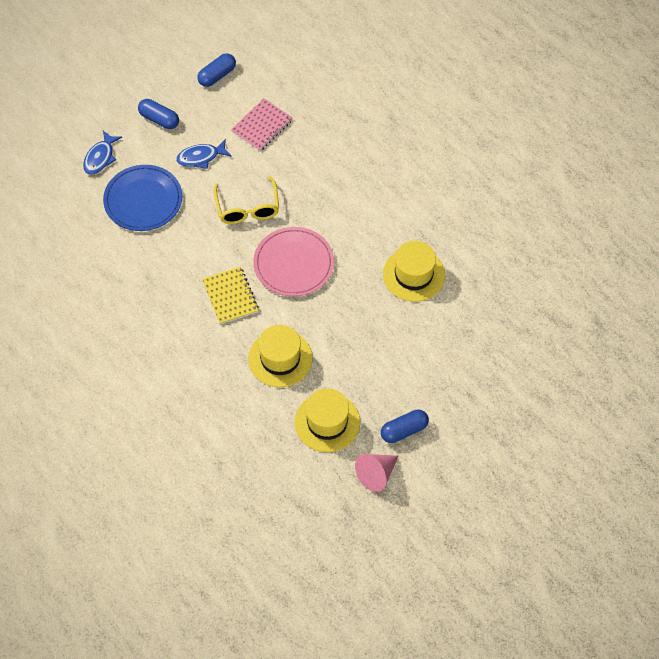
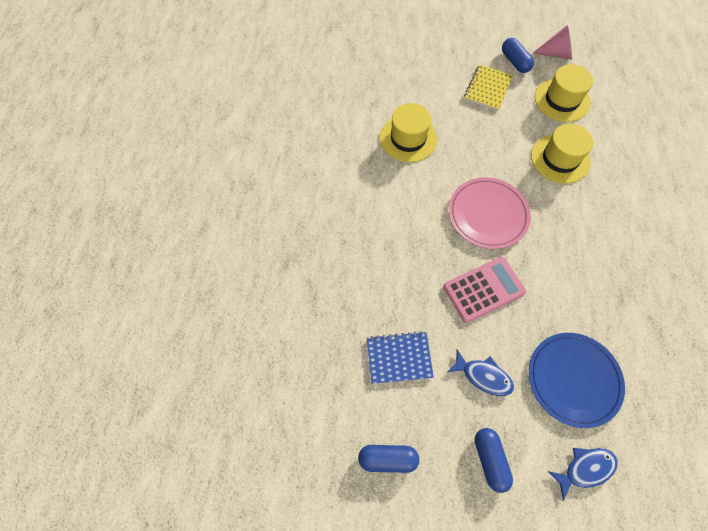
camera: 135 degrees left, 5 degrees up
(230, 296) = (561, 229): yellow notebook -> yellow notebook (487, 89)
(247, 208) = (484, 289): yellow glasses -> pink calculator
(262, 126) = (399, 358): pink notebook -> blue notebook
(404, 430) = (515, 62): blue capsule -> blue capsule turned 45 degrees clockwise

